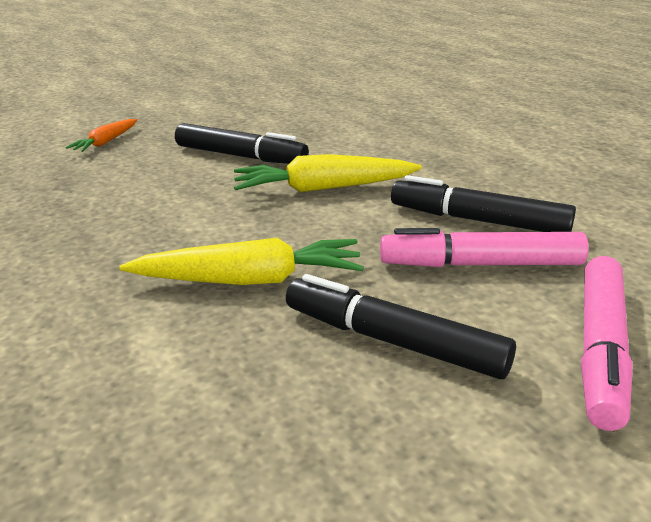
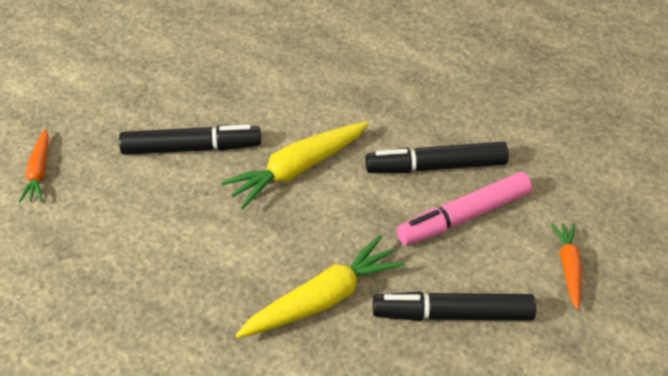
camera: 30 degrees left, 20 degrees up
(601, 349) = (568, 267): pink marker -> orange carrot

